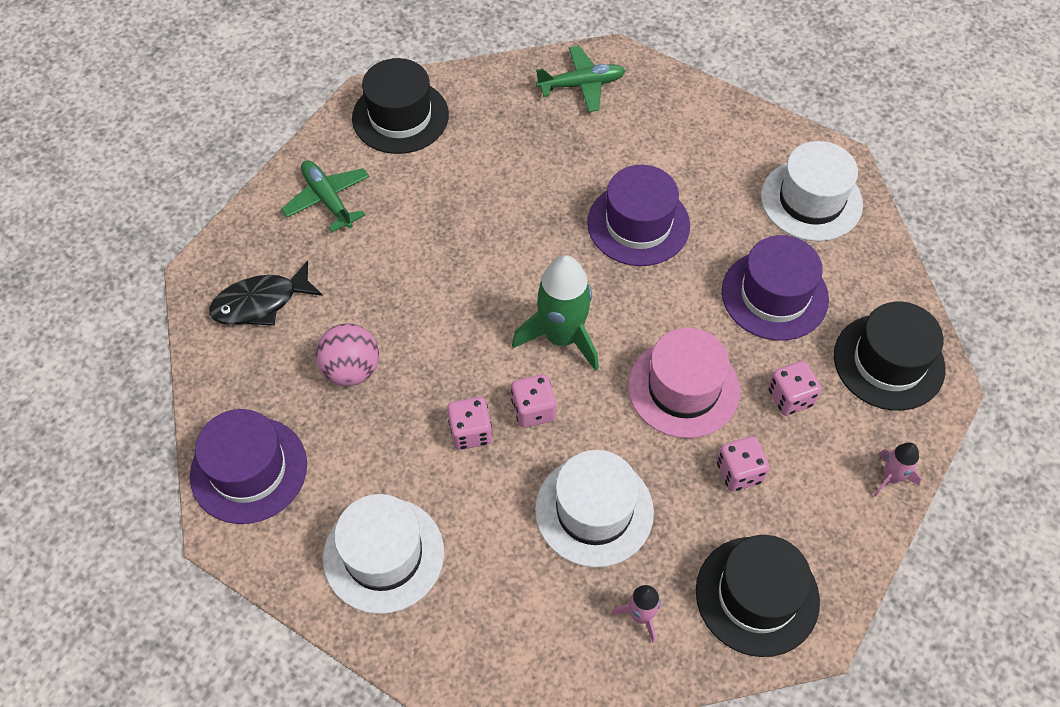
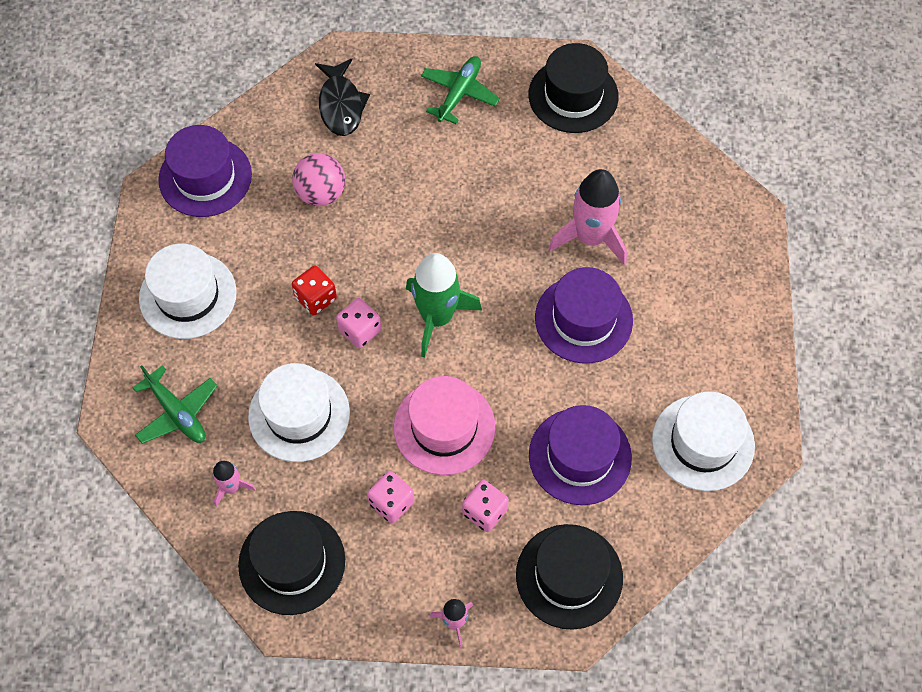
camera: 60 degrees right, 5 degrees up
(260, 303) = (341, 105): black fish -> black fish turned 135 degrees counterclockwise
(470, 432) = (316, 298): pink dice -> red dice
(558, 178) = (590, 238): none -> pink rocket
(581, 85) = (702, 205): green plane -> green plane (177, 413)

